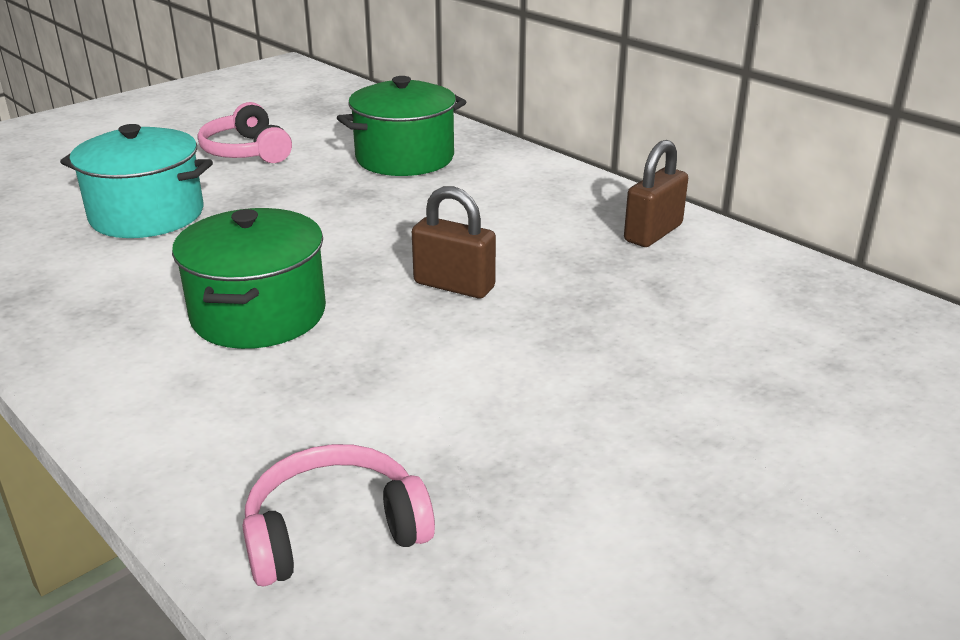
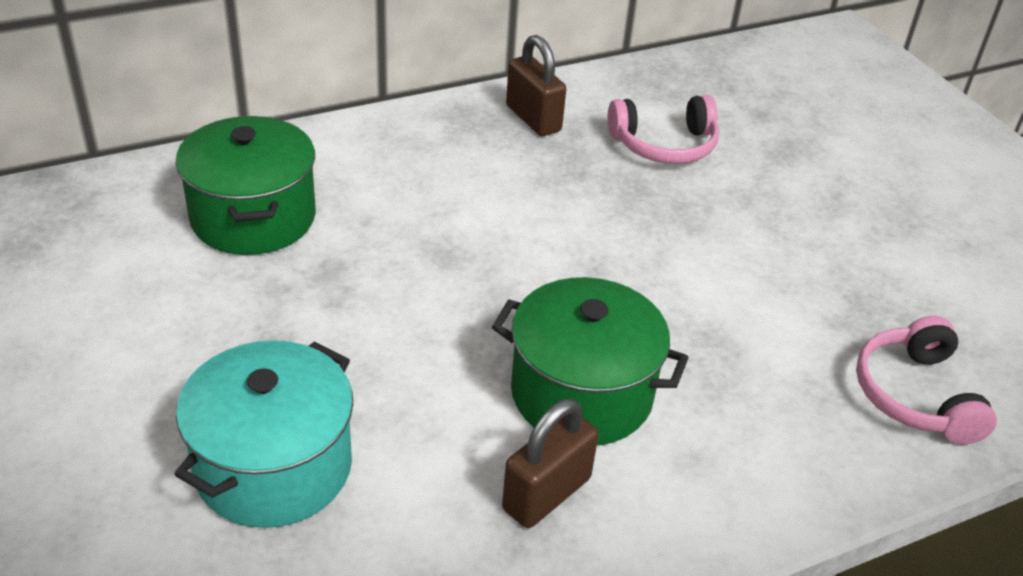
camera: 75 degrees left, 10 degrees up
(246, 151) = (120, 346): pink headphones -> pink headphones (664, 145)
(454, 285) = (578, 253): brown padlock -> brown padlock (547, 494)

